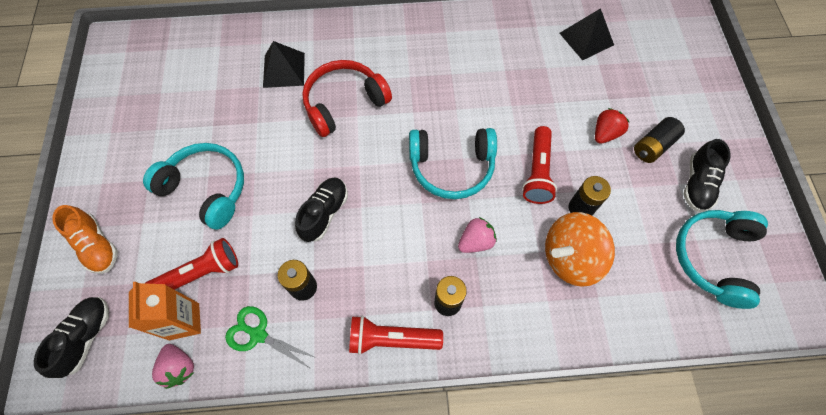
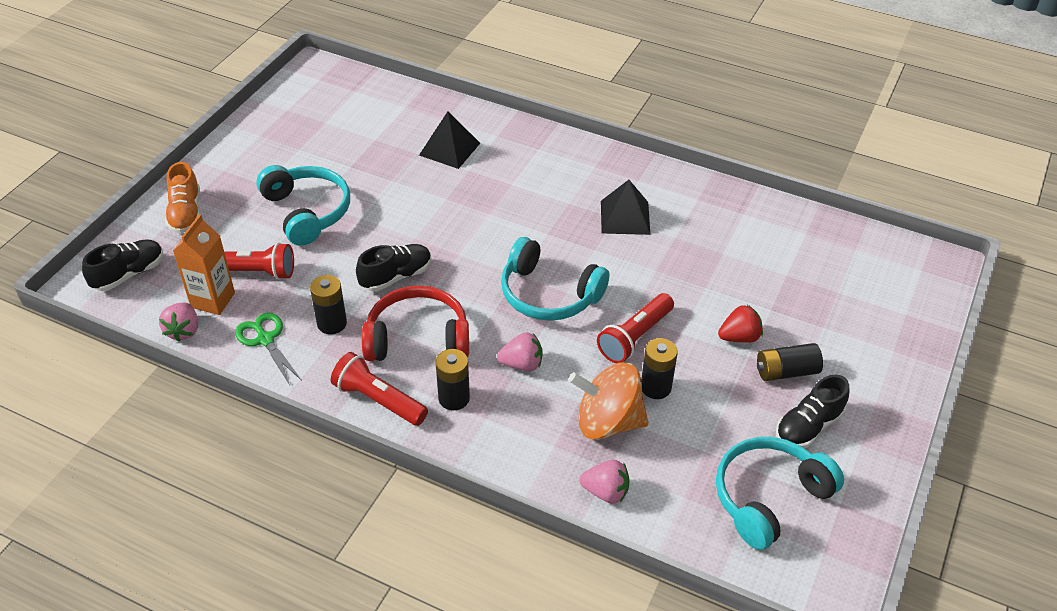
camera: 30 degrees right, 20 degrees down
(344, 103) = (485, 198): red headphones -> red headphones (417, 338)
(586, 39) = (792, 247): black pyramid -> black pyramid (625, 217)
(610, 320) = (605, 492): none -> pink strawberry

